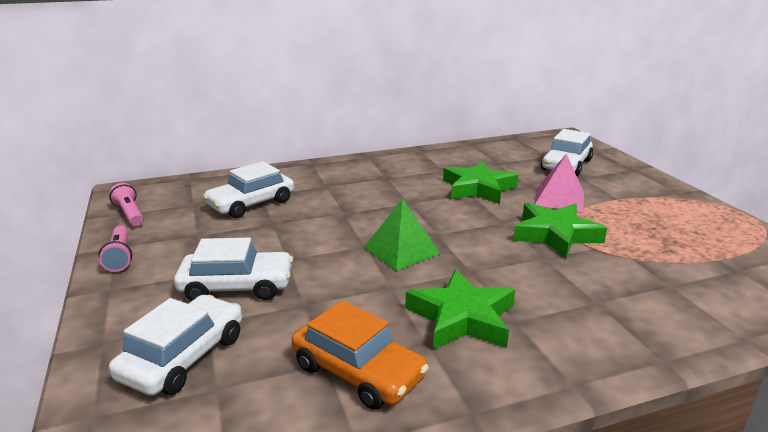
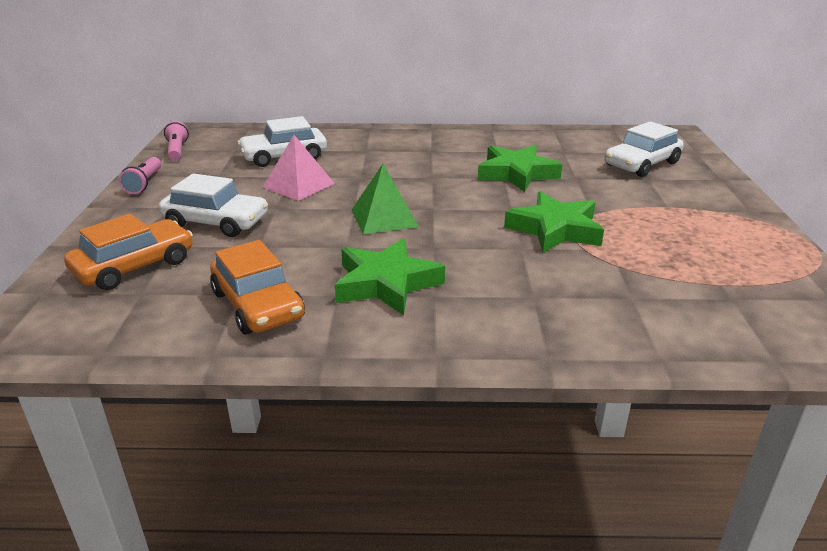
camera: 20 degrees right, 5 degrees up
(183, 357) = (134, 266): white car -> orange car
(559, 199) = (596, 196): pink pyramid -> pink pyramid (298, 185)

